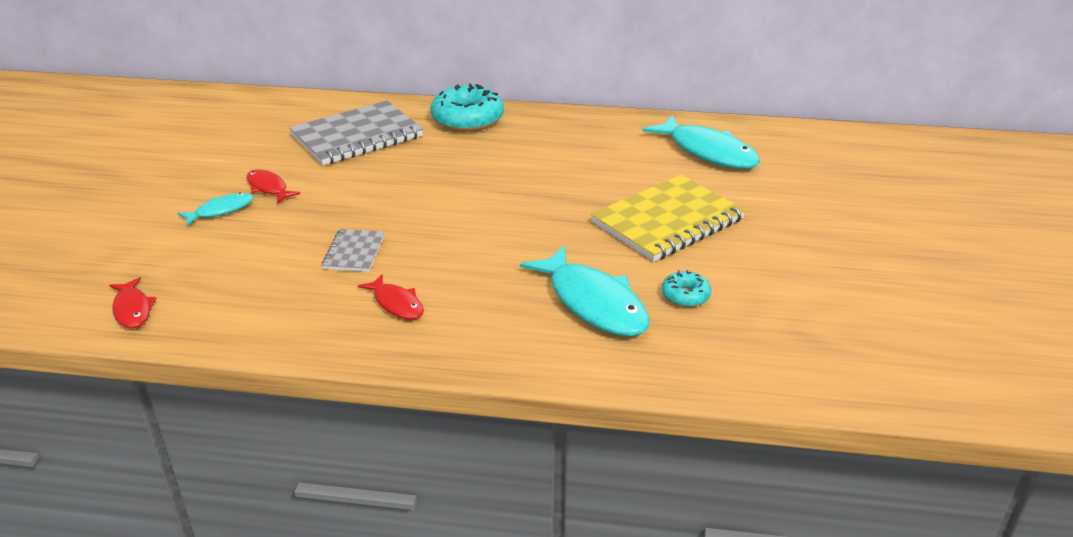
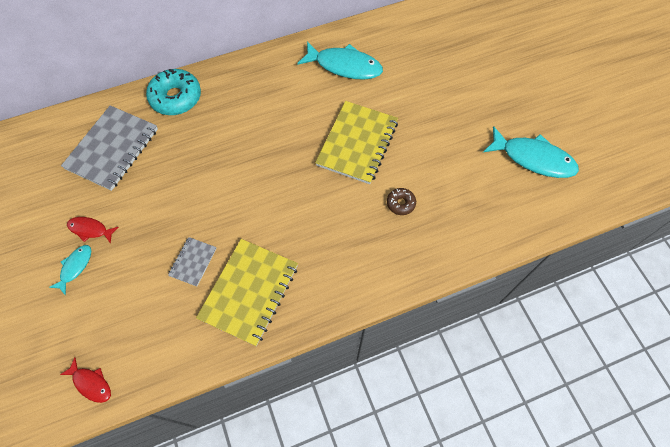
camera: 30 degrees left, 30 degrees up
(354, 252) = (193, 262): grey notebook -> grey notebook turned 45 degrees clockwise
(396, 303) = (249, 292): red fish -> yellow notebook
(593, 303) = (357, 234): turquoise fish -> turquoise fish (533, 158)
(685, 296) = (400, 203): turquoise donut -> brown donut

